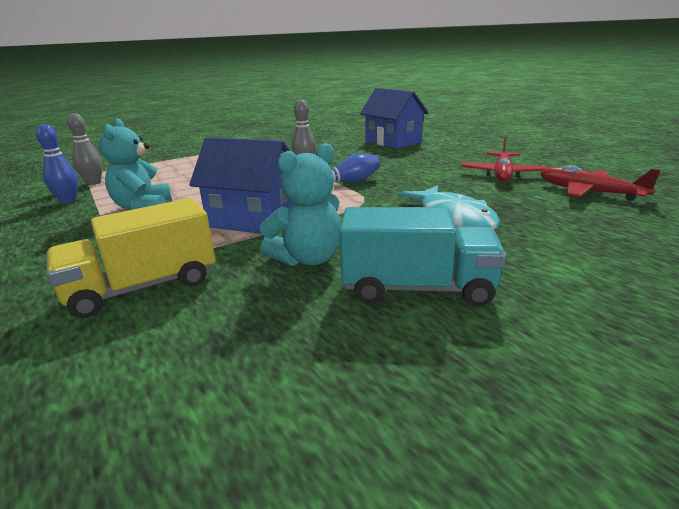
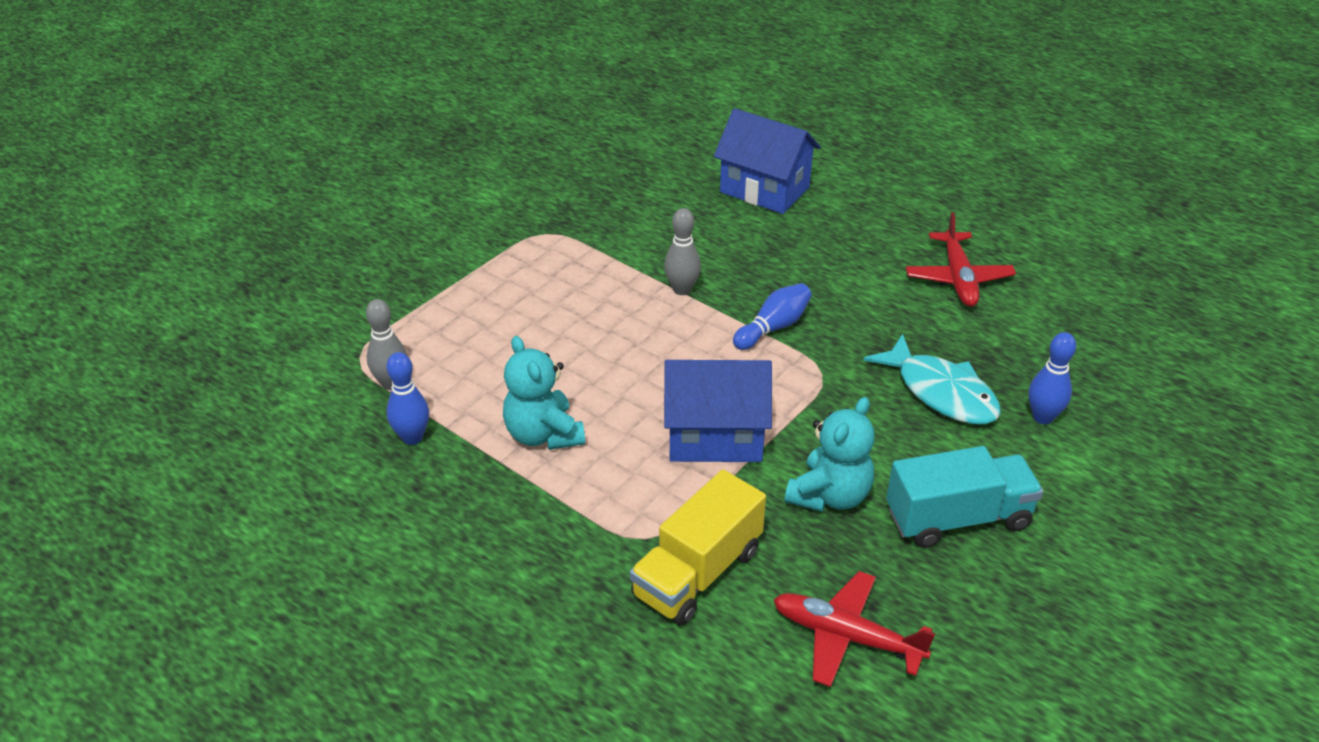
camera: 20 degrees left, 15 degrees up
(543, 239) = (1043, 417): none -> blue bowling pin
(589, 192) = (1068, 312): red plane -> red plane (847, 637)

